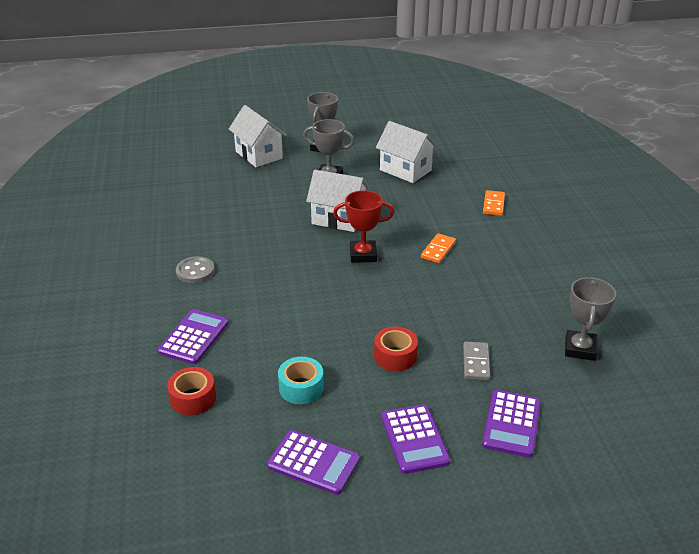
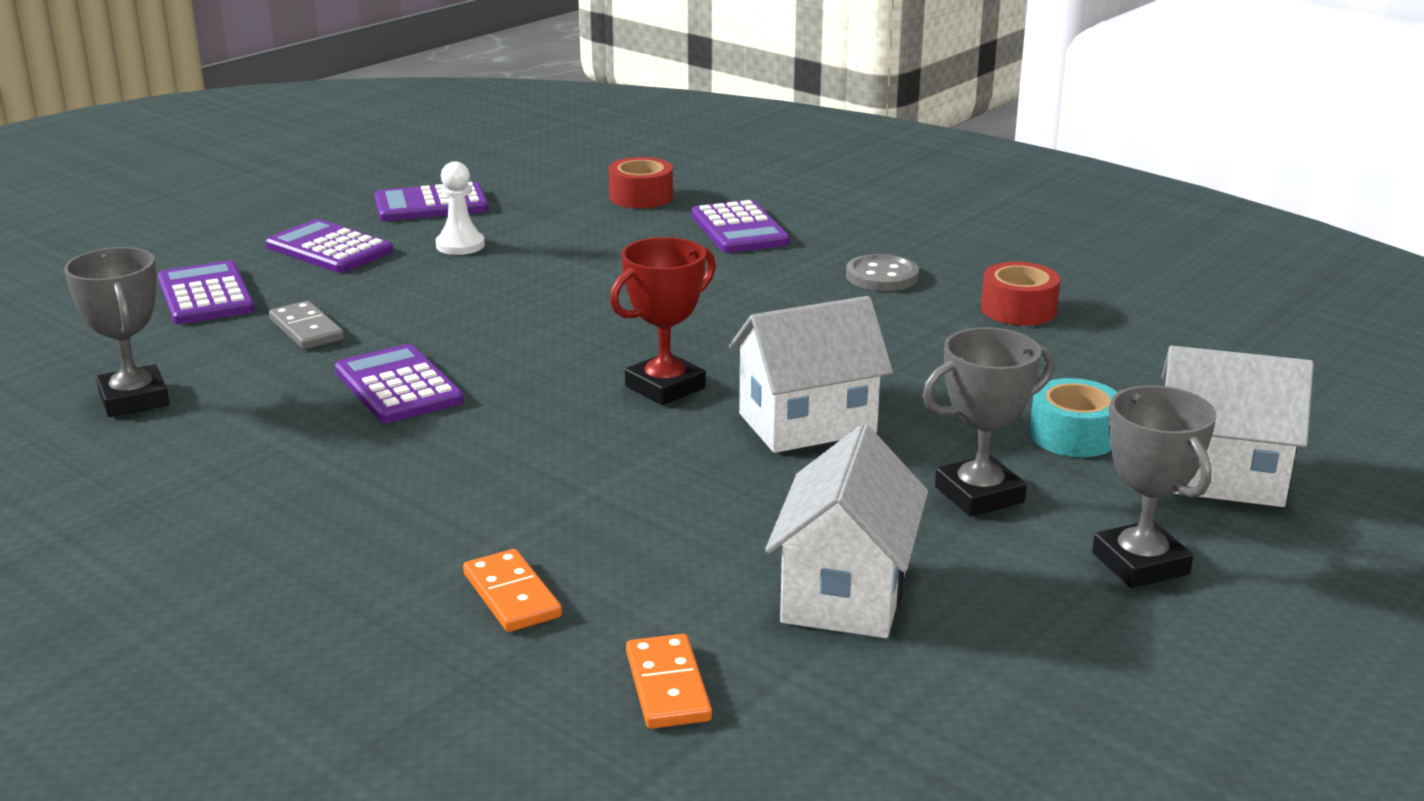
camera: 140 degrees right, 10 degrees down
(301, 387) = (527, 239): turquoise tape -> turquoise tape (1073, 435)
(341, 401) = (460, 245): none -> white pawn
(395, 356) = (439, 298): red tape -> red tape (1018, 309)
(405, 170) = (845, 593): white house -> white house turned 75 degrees counterclockwise
(438, 250) = (534, 447): orange domino -> orange domino (668, 686)
(462, 303) = (398, 386): none -> purple calculator

